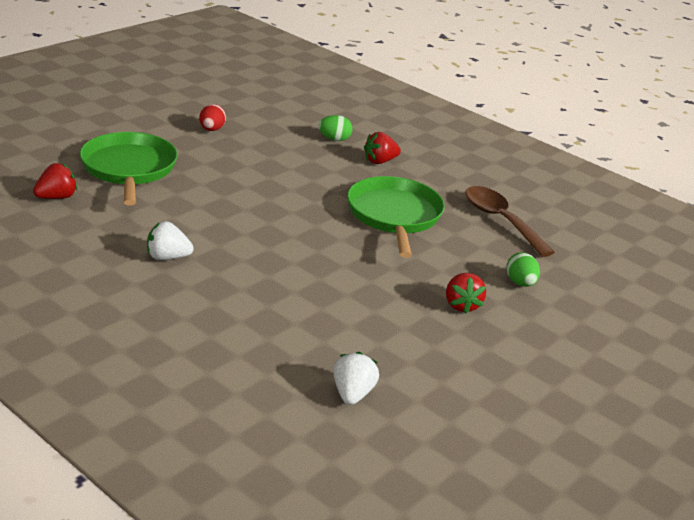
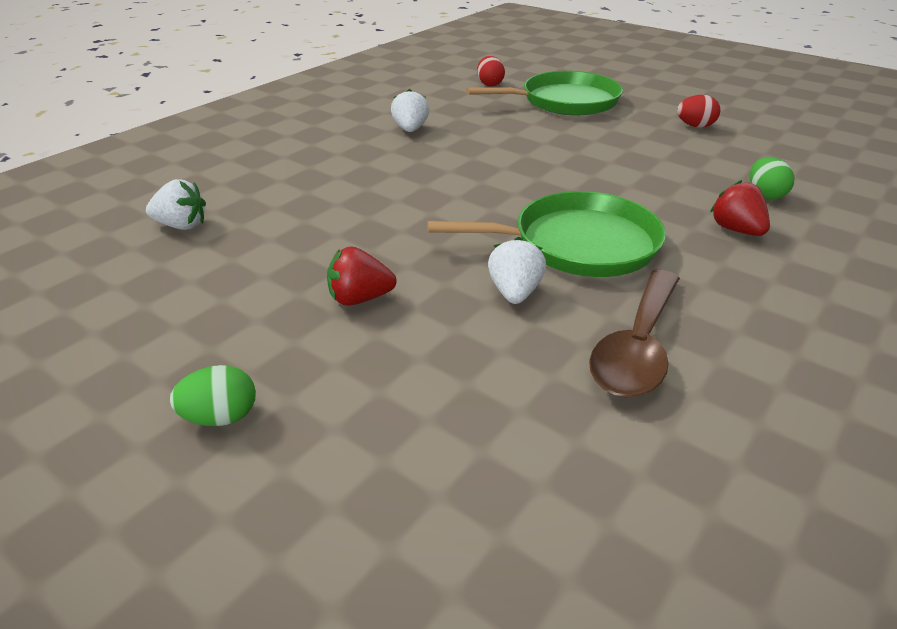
camera: 90 degrees right, 5 degrees up
(57, 197) = (489, 84): red strawberry -> red egg
(452, 248) = (515, 292): none -> white strawberry
(501, 221) = (637, 347): brown spoon -> brown spoon turned 150 degrees clockwise
(520, 283) = (436, 359): green egg -> green egg (221, 417)

